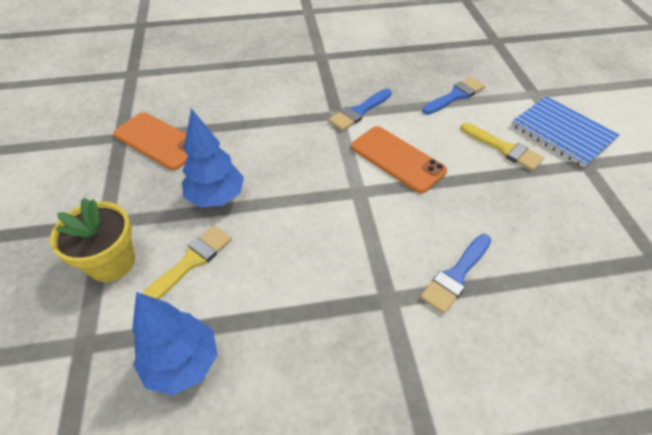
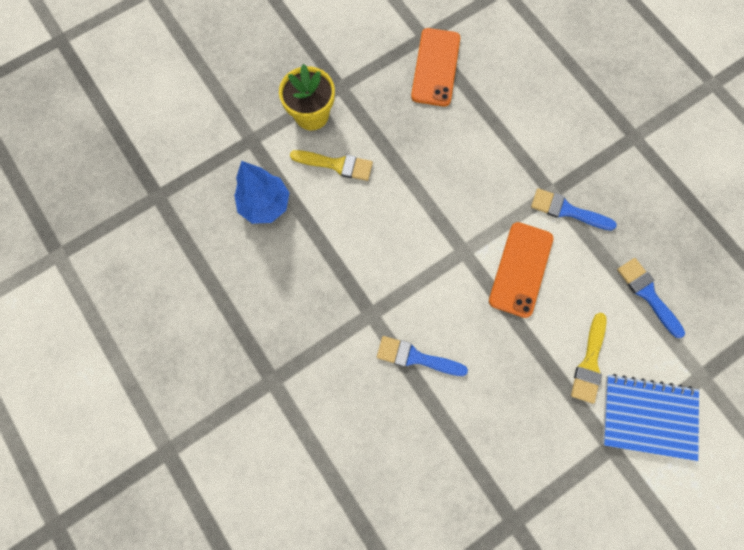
camera: 65 degrees right, 25 degrees up
(216, 197) = (401, 147): blue tree -> none
(455, 96) = (647, 294): blue brush -> blue brush turned 150 degrees counterclockwise
(562, 132) = (648, 417): blue notebook -> blue notebook turned 75 degrees clockwise

